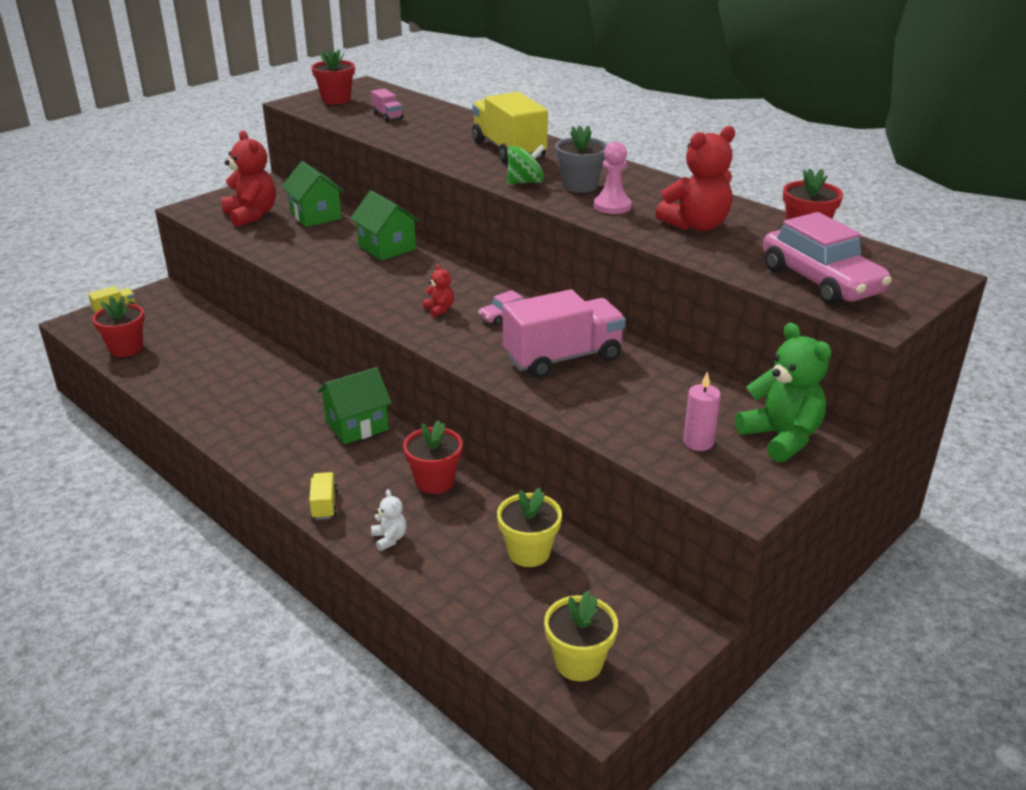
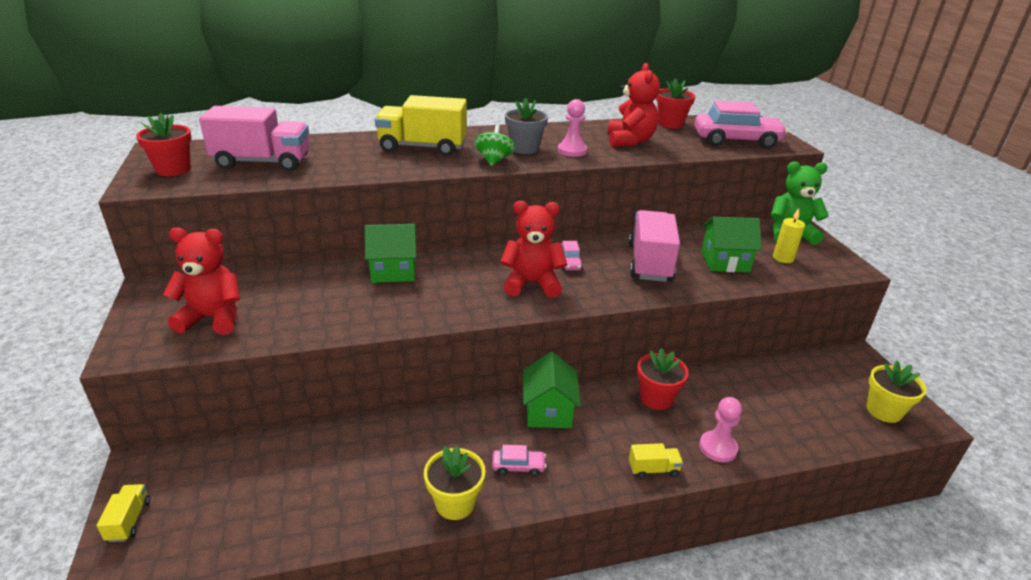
camera: 60 degrees left, 0 degrees up
(126, 348) = (238, 534): red flower pot -> none
(271, 433) = (518, 467): none -> pink car
(316, 216) = (274, 284): green house -> green house (725, 261)
(324, 505) = (653, 469): yellow truck -> yellow truck turned 150 degrees clockwise
(387, 116) = (262, 162): pink truck -> pink truck, size x2.23
(389, 538) = (718, 448): white teddy bear -> pink pawn
(439, 309) = (532, 284): red teddy bear -> red teddy bear, size x2.12
(529, 552) = (764, 387): yellow flower pot -> yellow flower pot (455, 503)
(698, 442) = (783, 258): pink candle -> yellow candle

